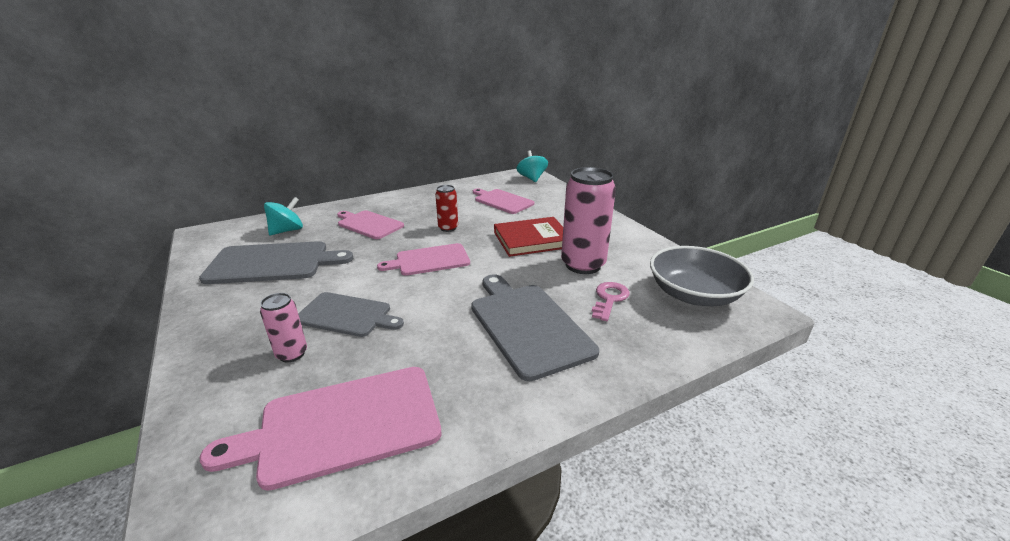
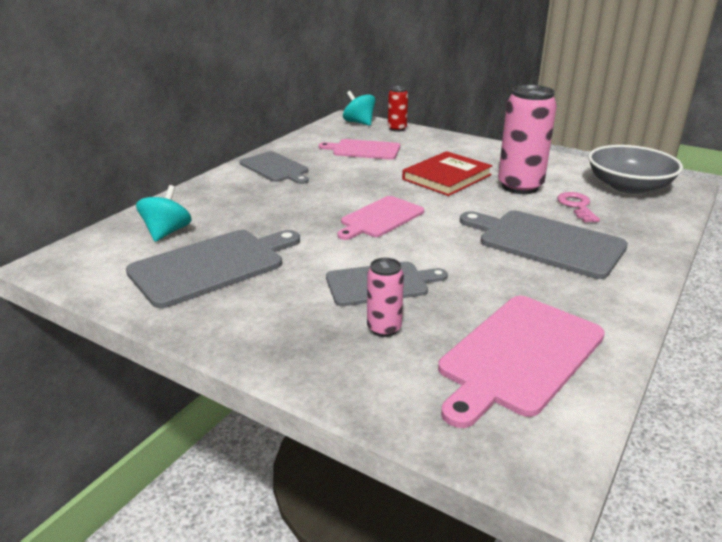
camera: 30 degrees left, 0 degrees up
(369, 224) = (257, 203): pink cutting board -> none
(420, 201) = (275, 168): none -> grey cutting board
(448, 228) = (350, 186): red can -> red can (397, 129)

